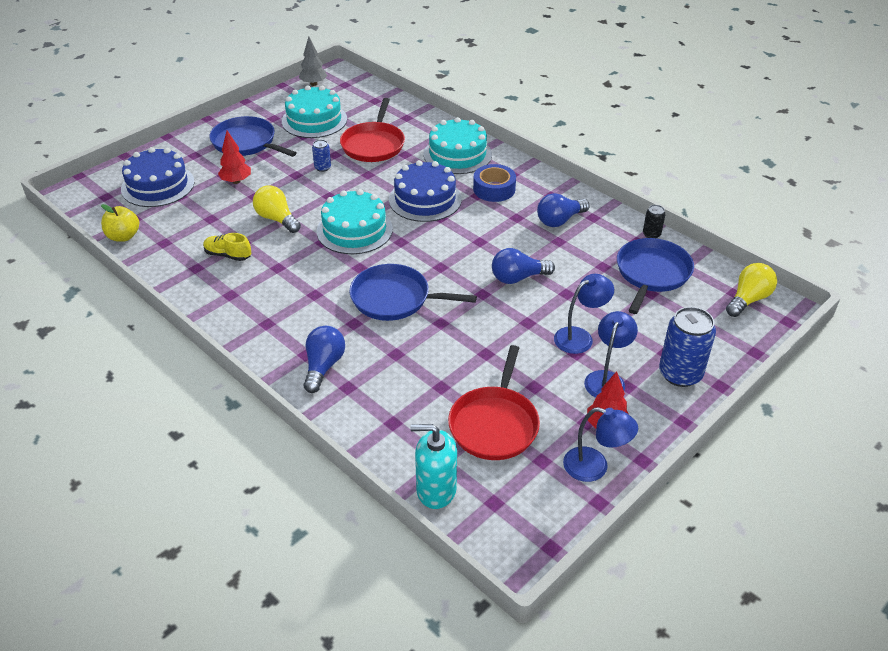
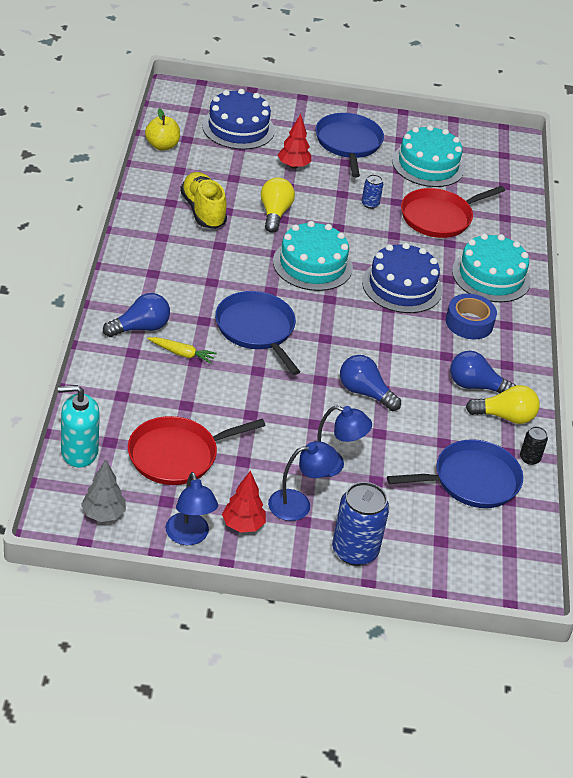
camera: 45 degrees right, 0 degrees up
(228, 255) = (203, 211): yellow shoe -> yellow shoe, size x1.56
(313, 84) = (479, 136): grey tree -> grey tree (103, 514)
(379, 357) = (182, 353): none -> yellow carrot
(436, 490) = (79, 452): turquoise soap dispenser -> turquoise soap dispenser turned 60 degrees counterclockwise
(748, 299) = (510, 564): yellow light bulb -> yellow light bulb (505, 416)

